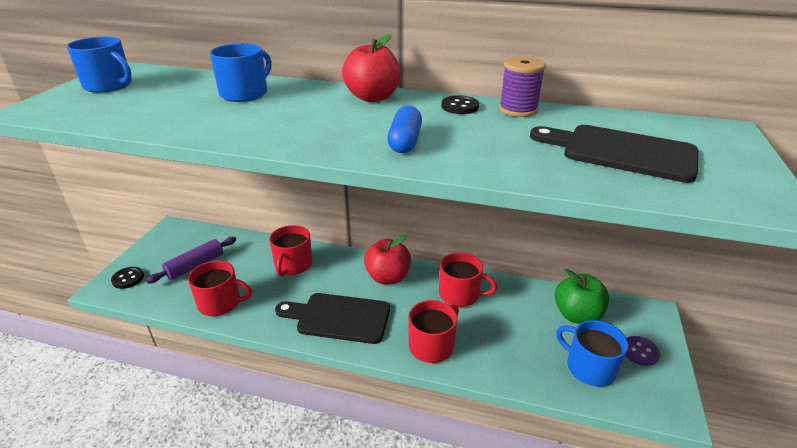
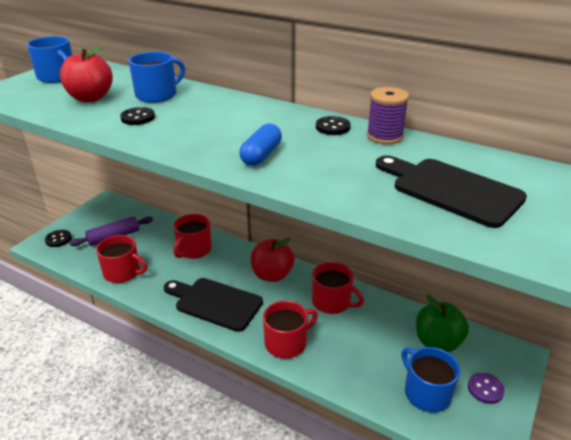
camera: 15 degrees right, 0 degrees up
(236, 118) = (138, 117): none -> black button
(372, 97) = (261, 110): red apple -> red apple (90, 98)

